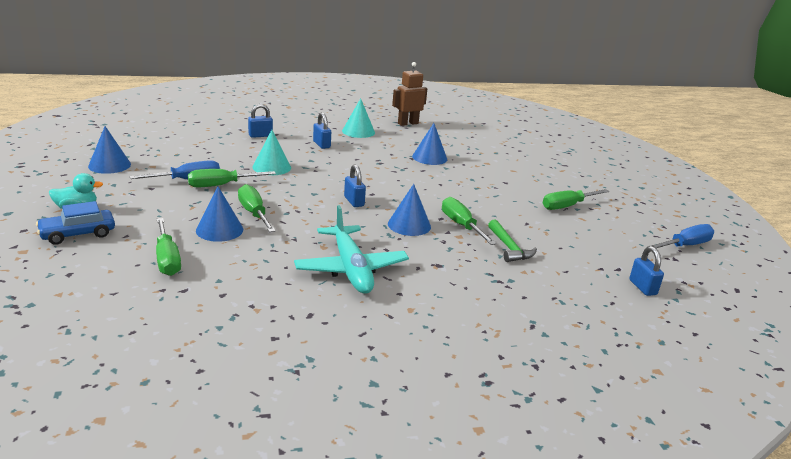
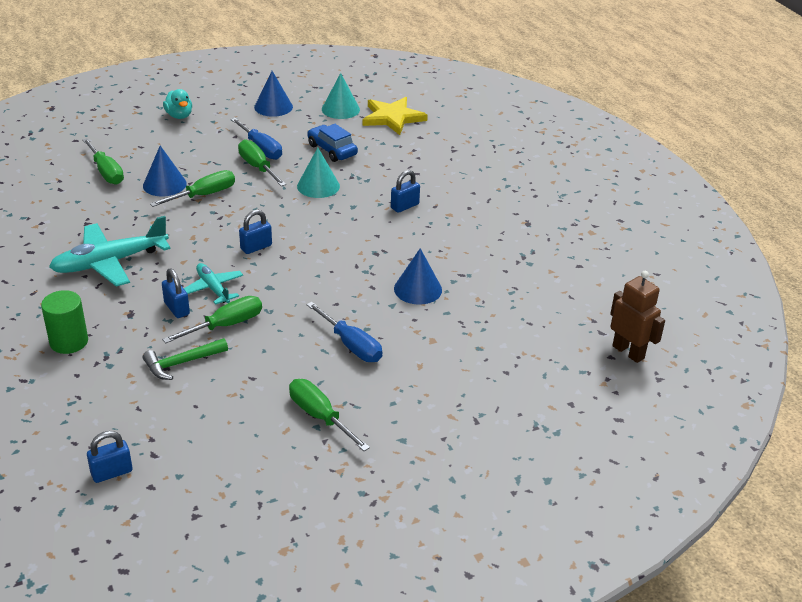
camera: 80 degrees right, 10 degrees up
(78, 234) = (136, 127): blue car -> blue car (332, 150)
(167, 259) = (106, 172): green screwdriver -> green screwdriver turned 90 degrees counterclockwise
(181, 127) = (392, 118): none -> yellow star
(260, 135) = (403, 164): blue padlock -> blue padlock (176, 308)
(358, 131) = (469, 226): turquoise cone -> turquoise cone (340, 109)
(408, 123) = (534, 261): brown robot -> brown robot (628, 352)
(409, 225) = (213, 288): blue cone -> turquoise plane
(476, 298) = (69, 342): none -> green cylinder
(685, 246) = (237, 533): blue screwdriver -> blue screwdriver (351, 345)

